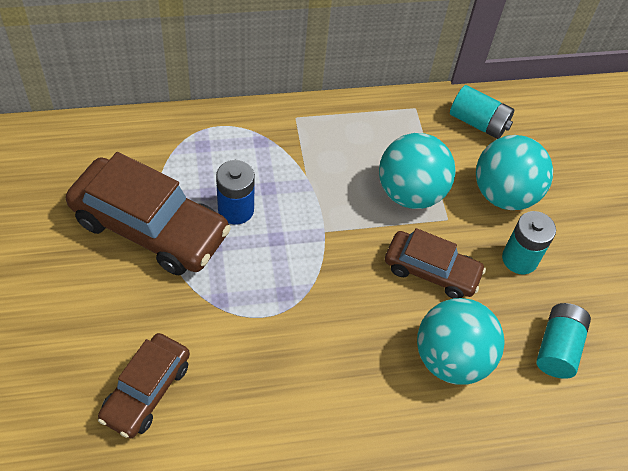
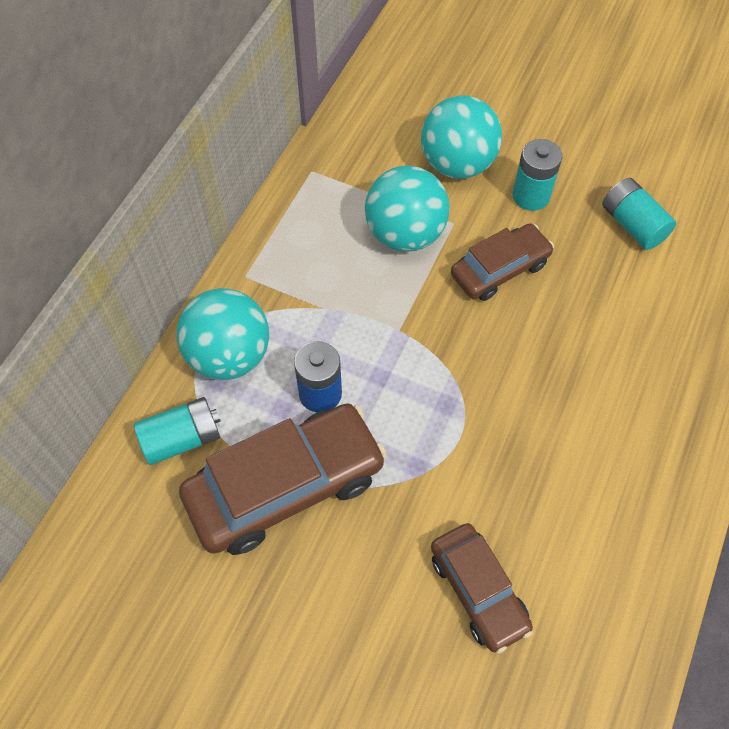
camera: 50 degrees left, 5 degrees up
(451, 358) = (596, 309): turquoise ball -> turquoise ball (229, 355)
(478, 122) = (366, 133): turquoise battery -> turquoise battery (182, 439)

